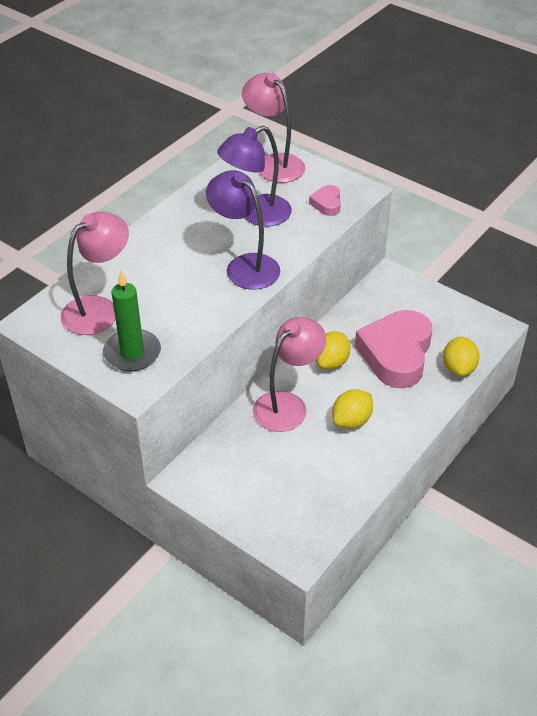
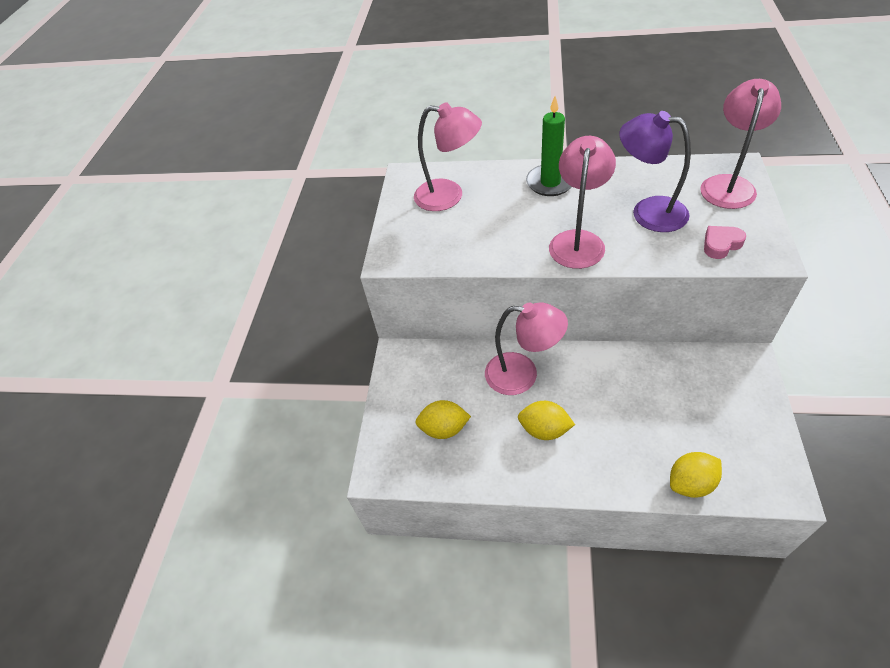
camera: 65 degrees right, 5 degrees up
(132, 353) = (421, 237): green candle -> green candle (550, 182)
(245, 266) = (578, 240): purple lamp -> pink lamp
(331, 362) = (597, 377): yellow lemon -> yellow lemon (444, 428)
(396, 354) = (655, 420): pink heart -> none

